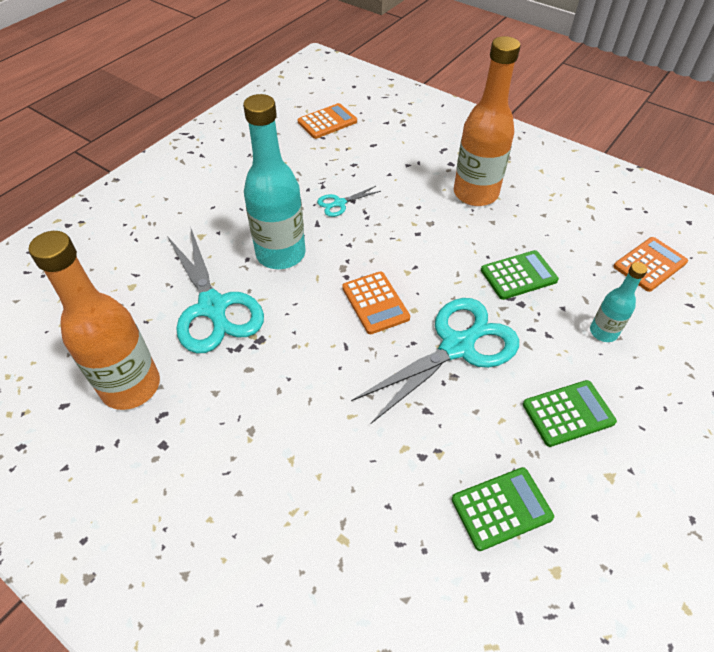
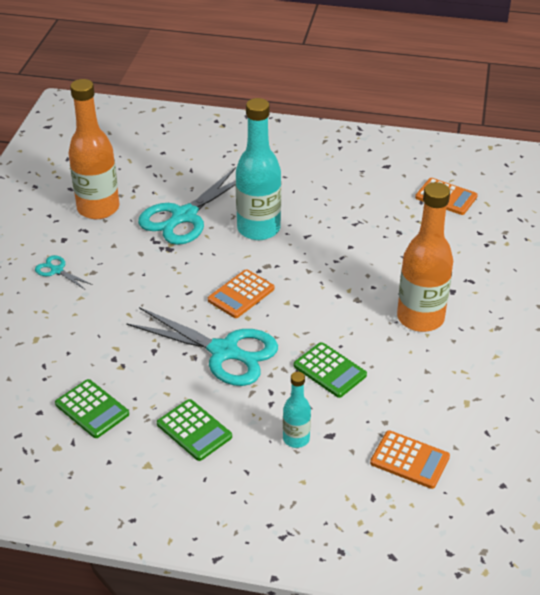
camera: 65 degrees right, 10 degrees down
(339, 203) = (340, 240): turquoise scissors -> turquoise scissors (57, 270)

